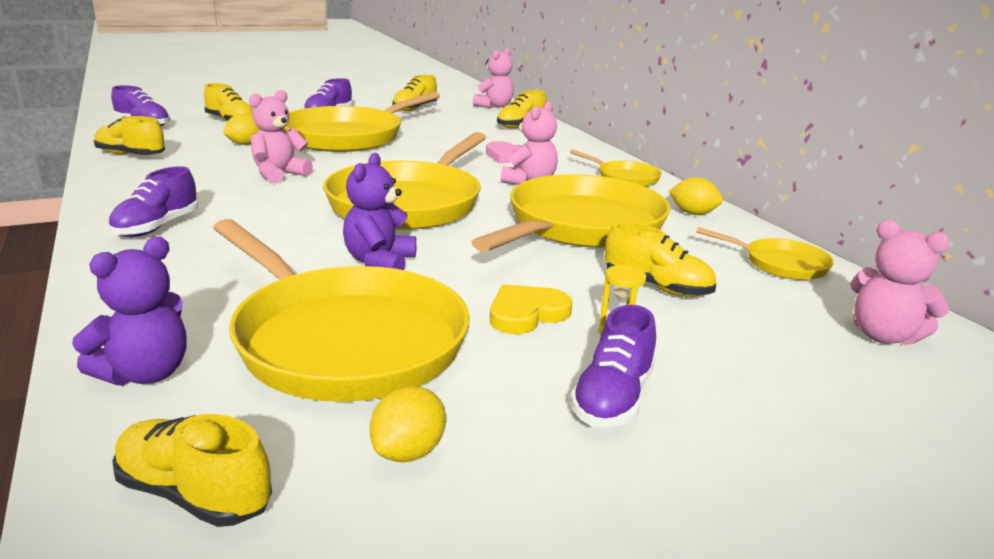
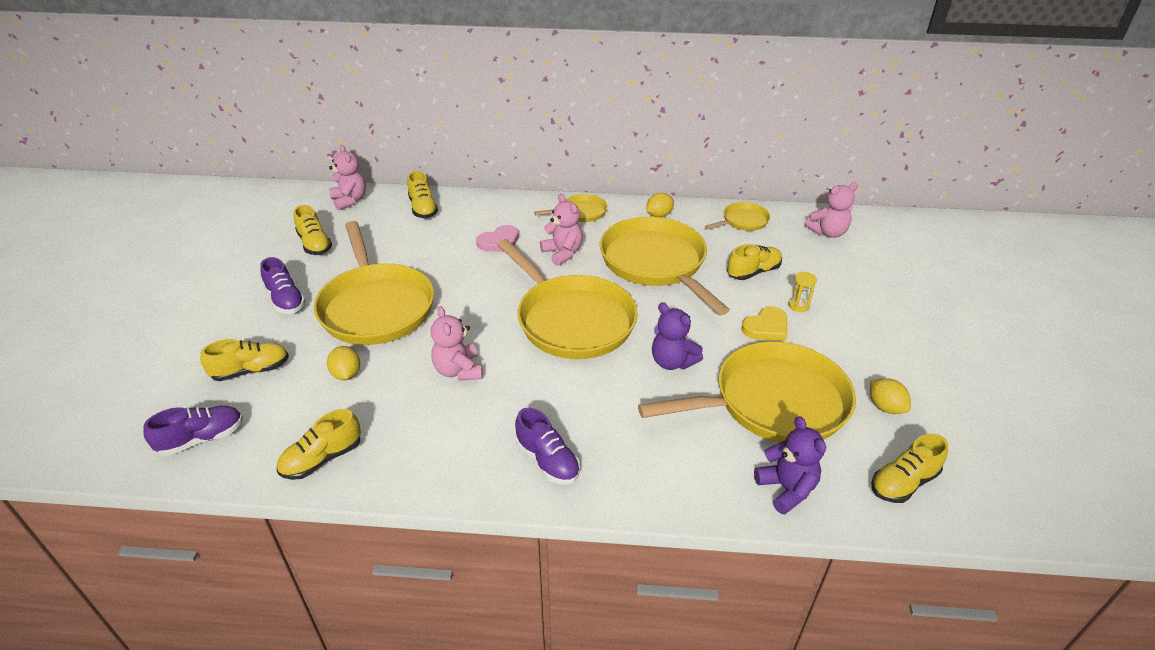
camera: 60 degrees left, 15 degrees up
(526, 313) = (766, 327): yellow heart -> yellow heart turned 120 degrees counterclockwise
(612, 399) = (858, 332): purple shoe -> none

